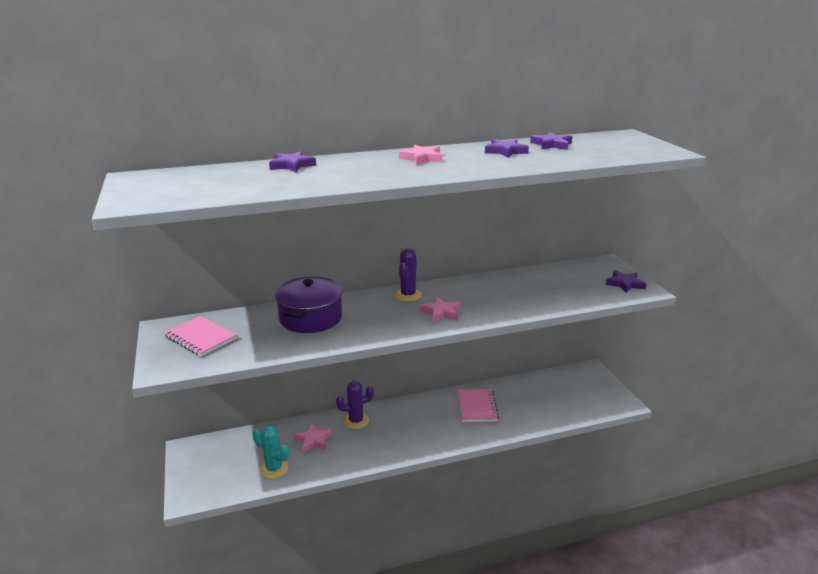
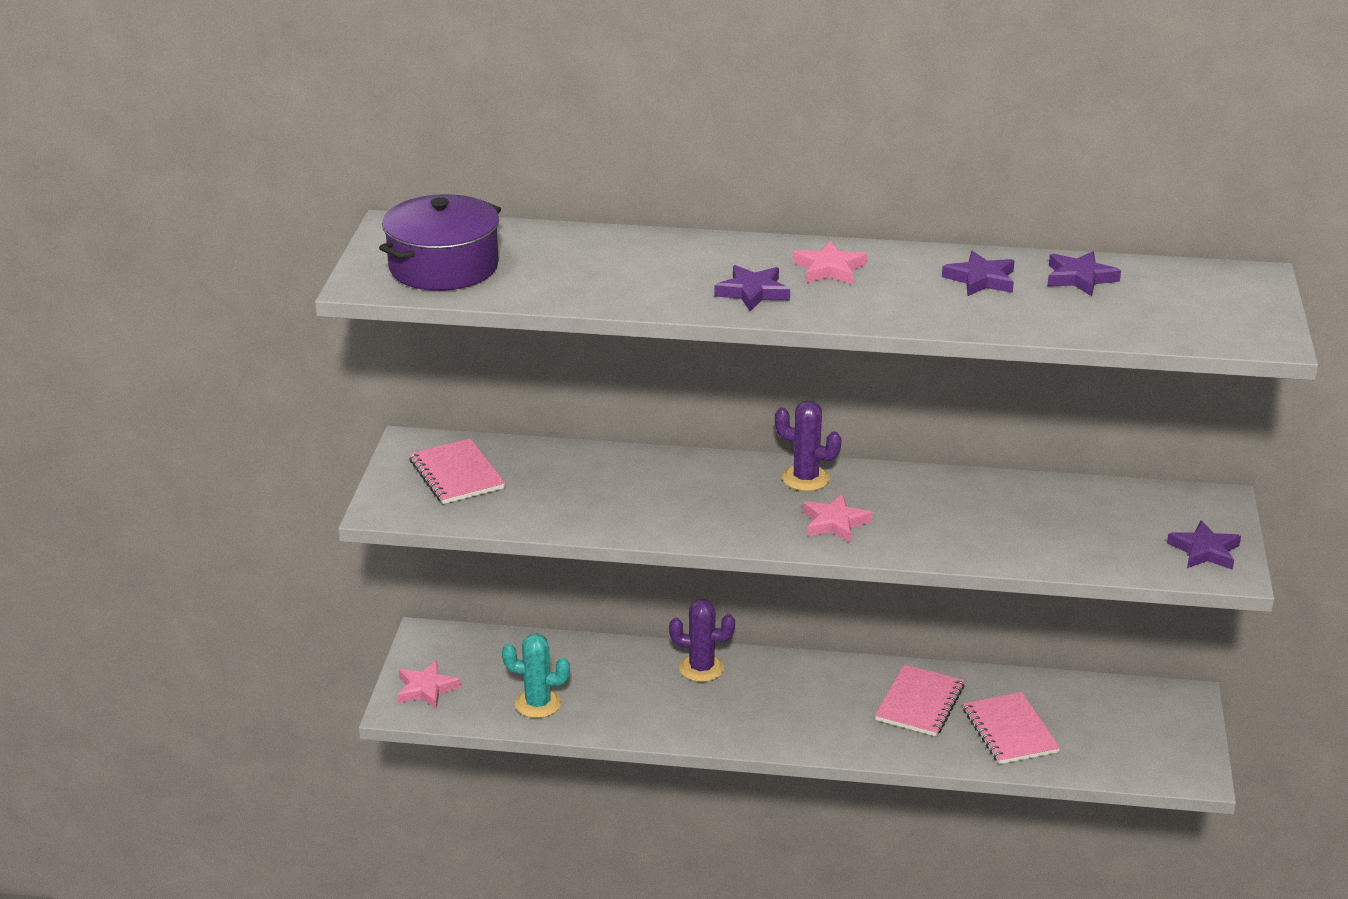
camera: 25 degrees right, 5 degrees up
(274, 469) = (538, 704): turquoise cactus -> turquoise cactus turned 45 degrees counterclockwise
(292, 165) = (623, 245): purple star -> purple star (753, 292)
(310, 318) = (628, 481): purple pot -> purple pot (443, 267)
(313, 440) = (617, 679): pink star -> pink star (426, 689)
(408, 295) = (805, 478): purple cactus -> purple cactus turned 75 degrees clockwise
(528, 408) = (1010, 731): none -> pink notebook

